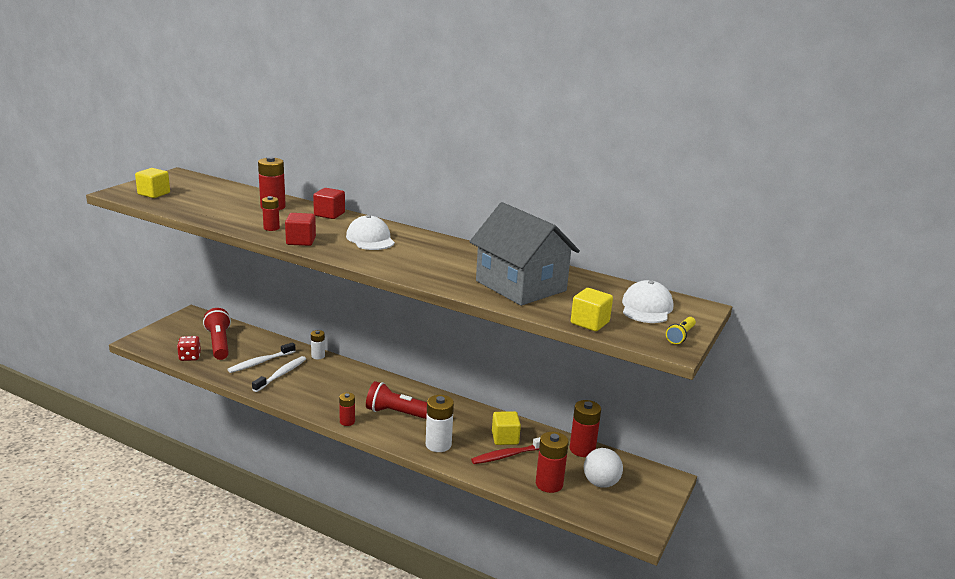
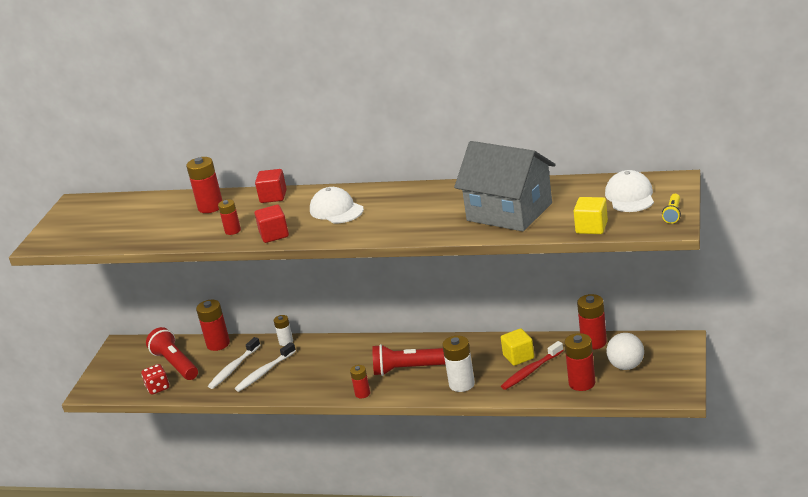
camera: 10 degrees left, 5 degrees up
(154, 194) = (77, 233): yellow cube -> none
(264, 339) = (218, 344): none -> red battery
(281, 374) = (264, 372): white toothbrush -> white toothbrush turned 150 degrees counterclockwise

